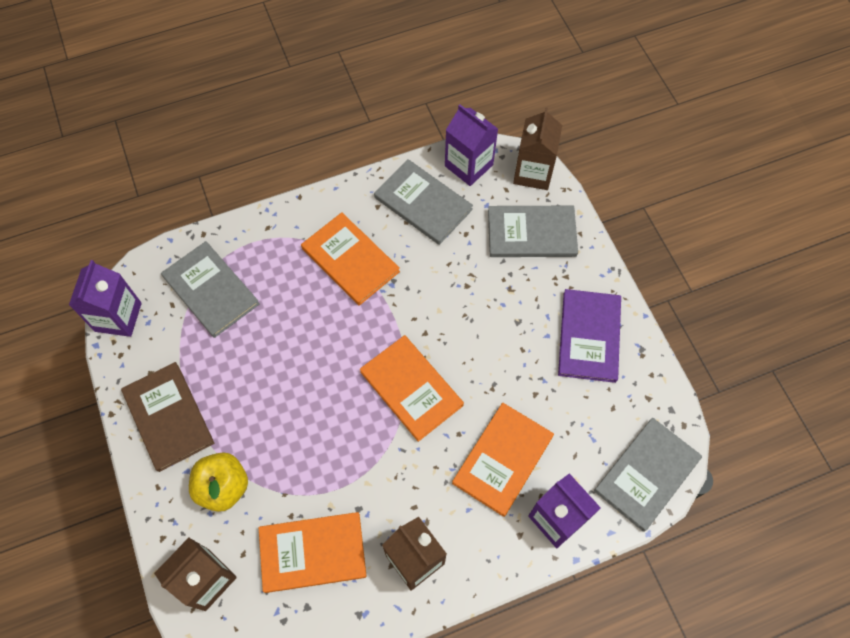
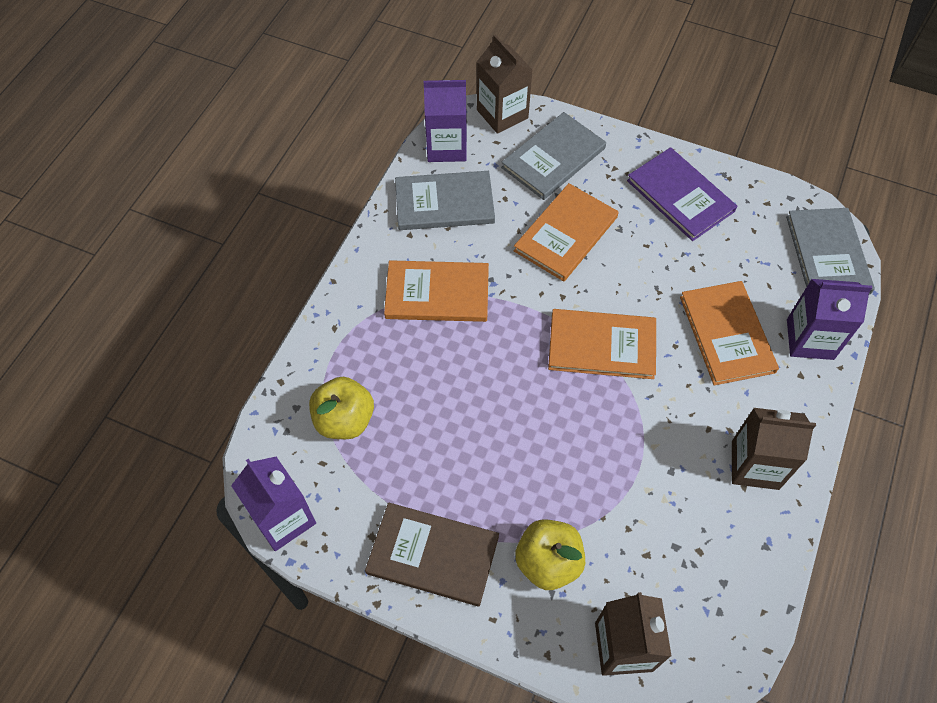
camera: 45 degrees left, 5 degrees down
(211, 290) = (344, 420): grey book -> yellow apple
(312, 552) = (678, 538): orange book -> orange book (565, 234)

